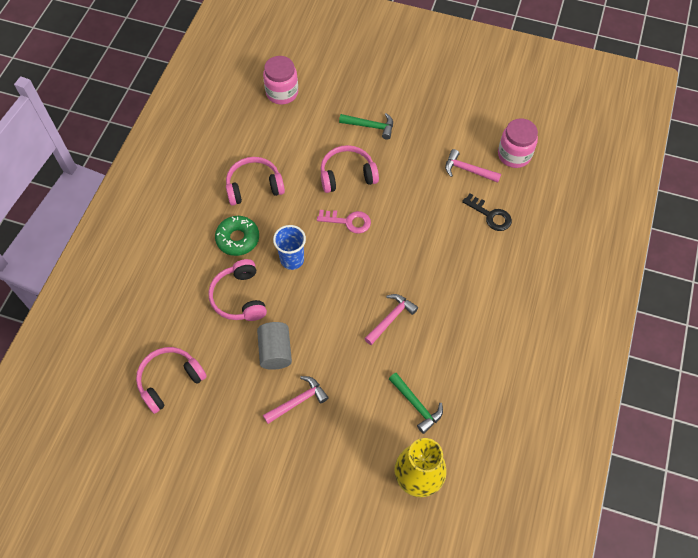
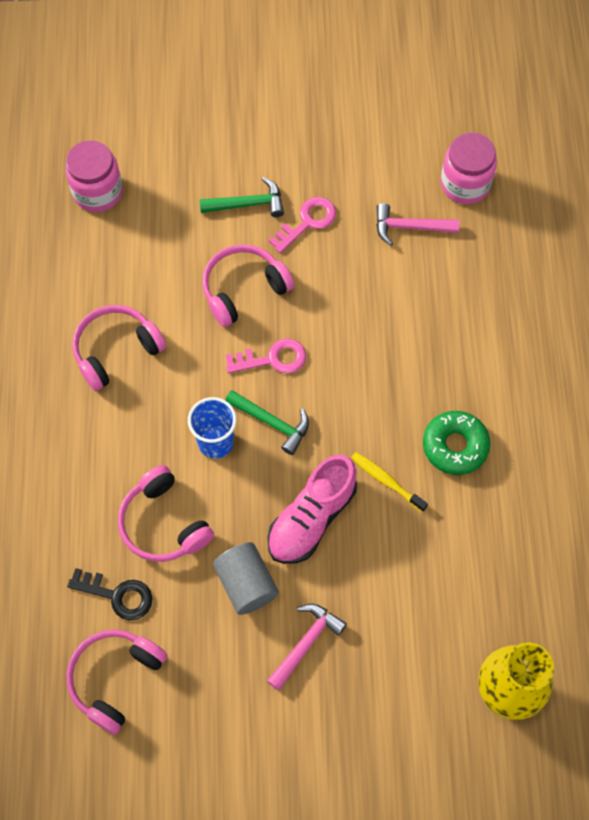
camera: 20 degrees left, 5 degrees up
(238, 239) = (125, 437): green donut -> green donut (455, 446)
(333, 325) = (311, 518): none -> pink shoe
(391, 318) = (386, 481): pink hammer -> yellow toothbrush
(403, 148) = (307, 222): none -> pink key
(416, 405) = (467, 591): green hammer -> green hammer (272, 423)
(490, 215) = (465, 285): black key -> black key (117, 595)

